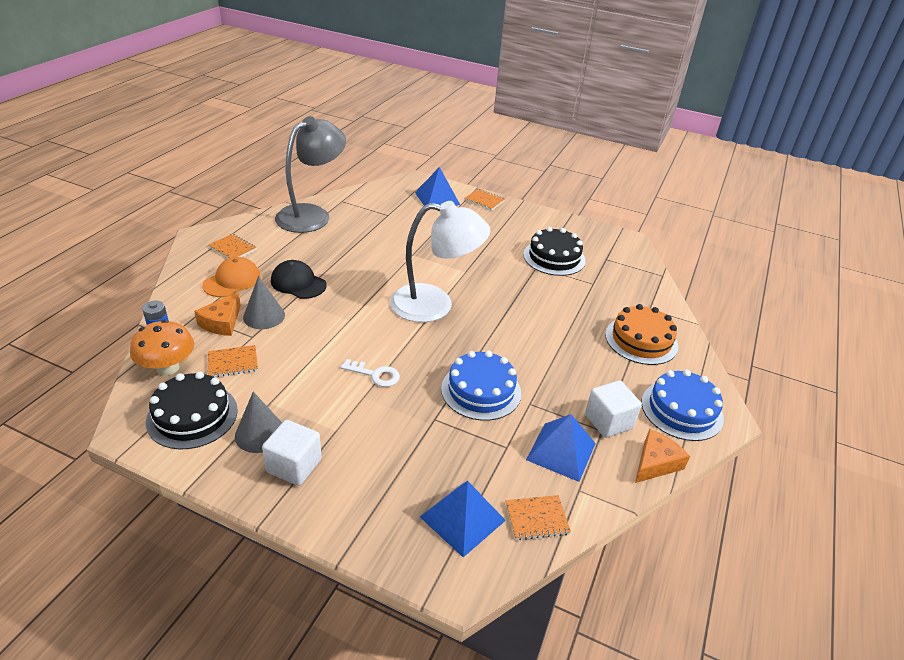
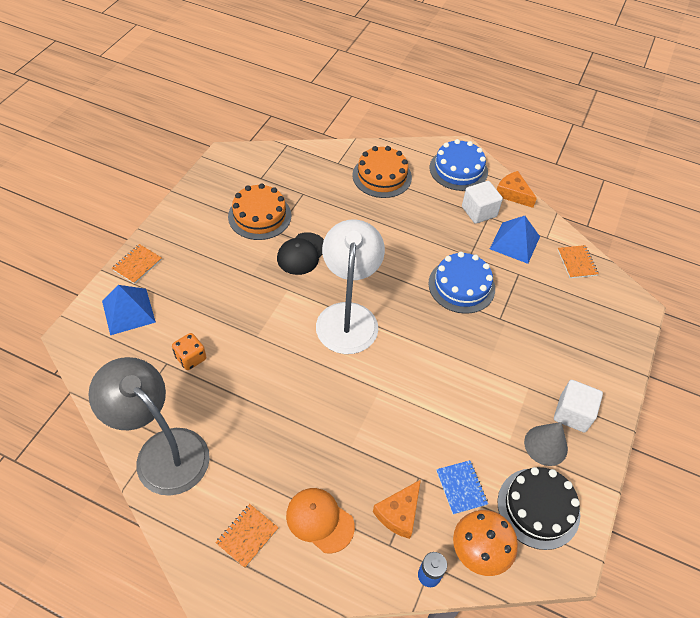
camera: 90 degrees left, 15 degrees up
(222, 322) = (399, 513): orange cheese -> orange cheese turned 105 degrees clockwise
(233, 362) = (461, 487): orange notebook -> blue notebook
(264, 316) = (383, 472): grey cone -> none
(298, 283) = (319, 446): black cap -> black cap (302, 254)
(375, 375) = (456, 362): white key -> none
(391, 224) = (191, 358): none -> orange dice
(462, 518) = (589, 303): blue pyramid -> none
(554, 257) = (259, 216): black cake -> orange cake

